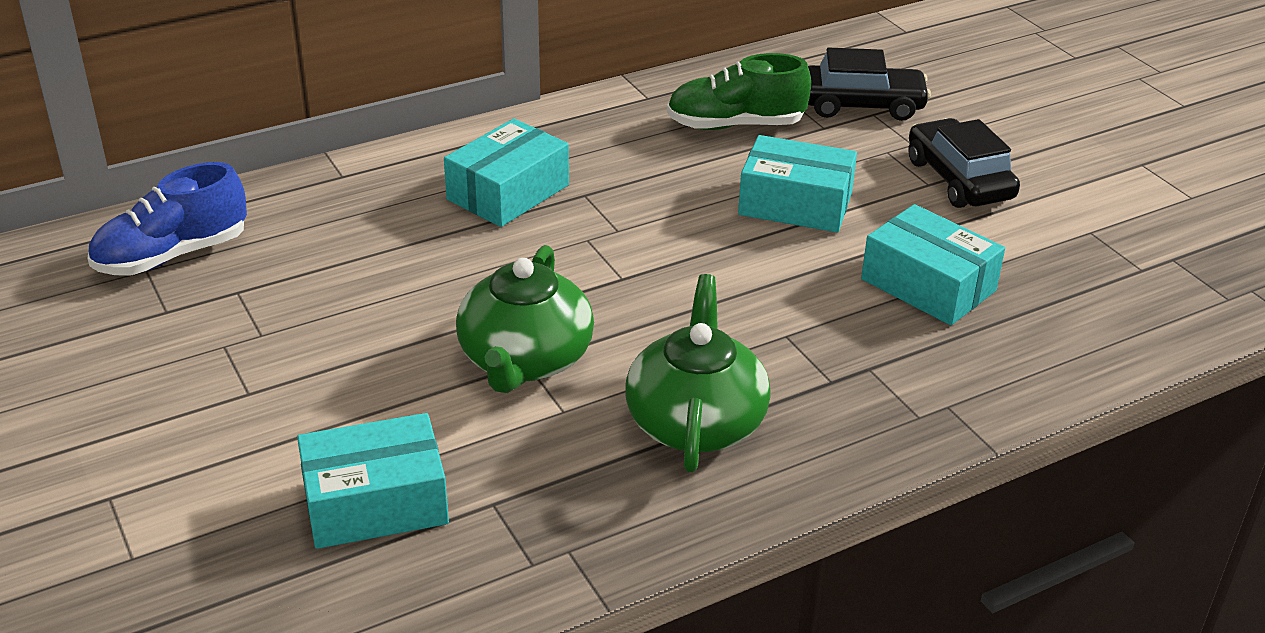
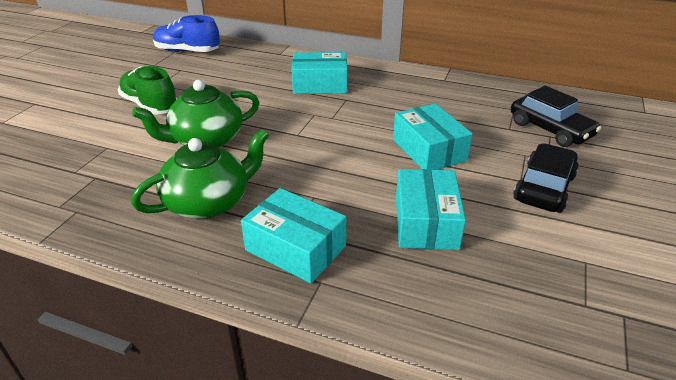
camera: 50 degrees right, 0 degrees up
(375, 502) = (73, 151): turquoise box -> turquoise box (295, 248)
(735, 125) = (464, 107): green shoe -> green shoe (150, 105)

